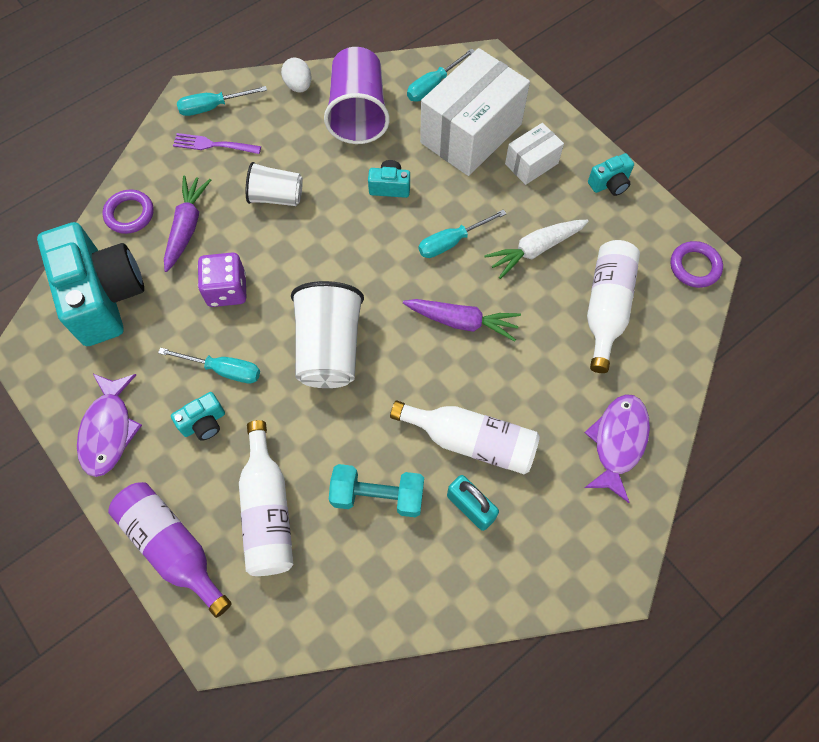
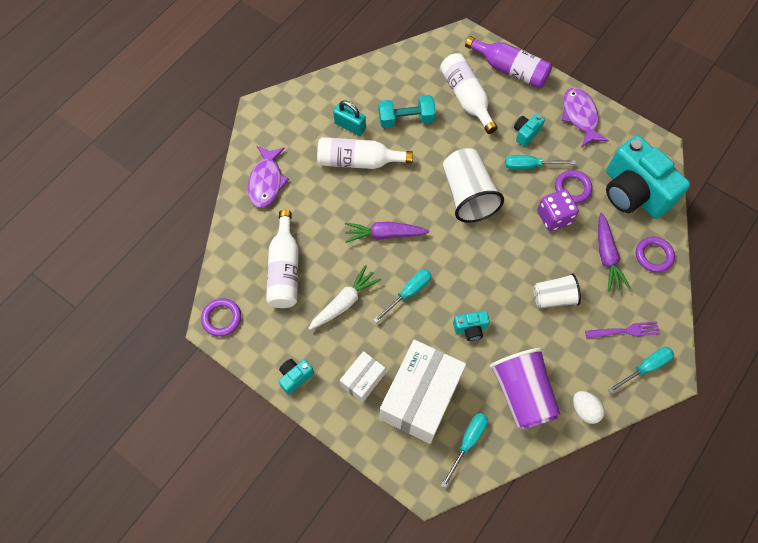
camera: 165 degrees right, 0 degrees up
(181, 322) = (572, 188): none -> purple ring

